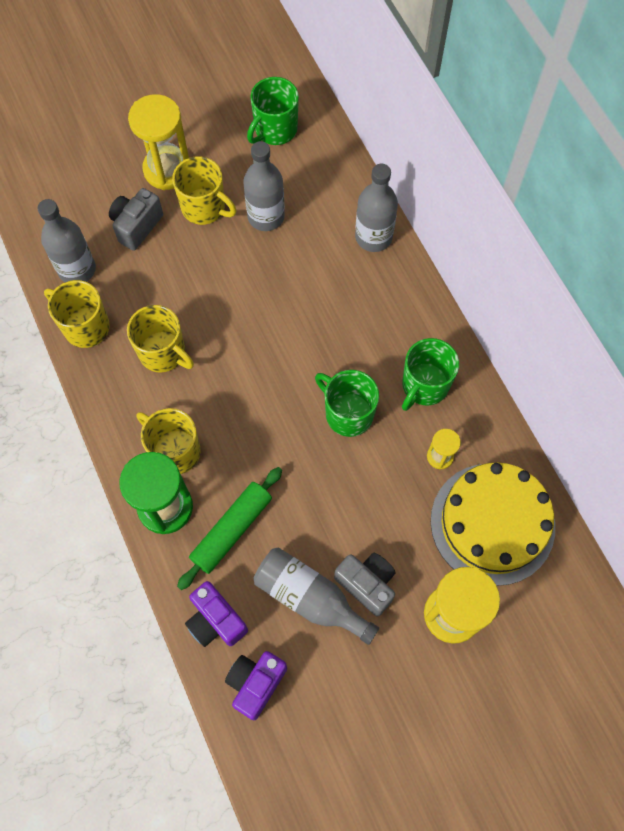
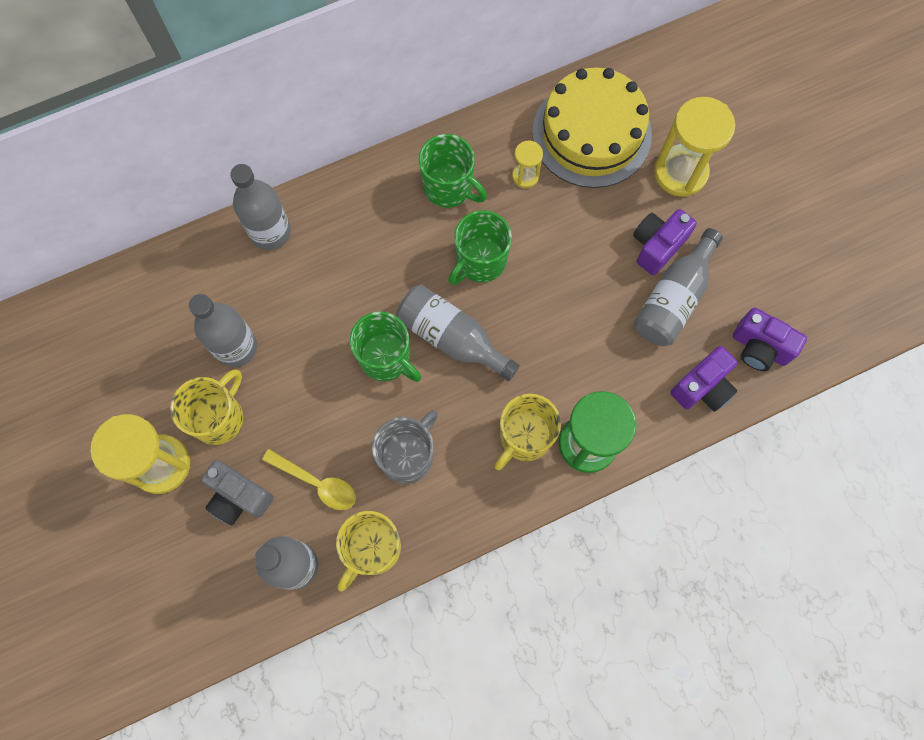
camera: 90 degrees left, 5 degrees up
(144, 282) = (316, 483): none -> yellow spoon
(163, 353) = (408, 455): yellow mug -> grey mug
(231, 530) = (609, 375): green rolling pin -> none
(271, 389) = (452, 338): none -> grey bottle
(275, 130) = (115, 339): green mug -> green mug (386, 358)
(367, 584) = (657, 246): grey camera -> purple camera

